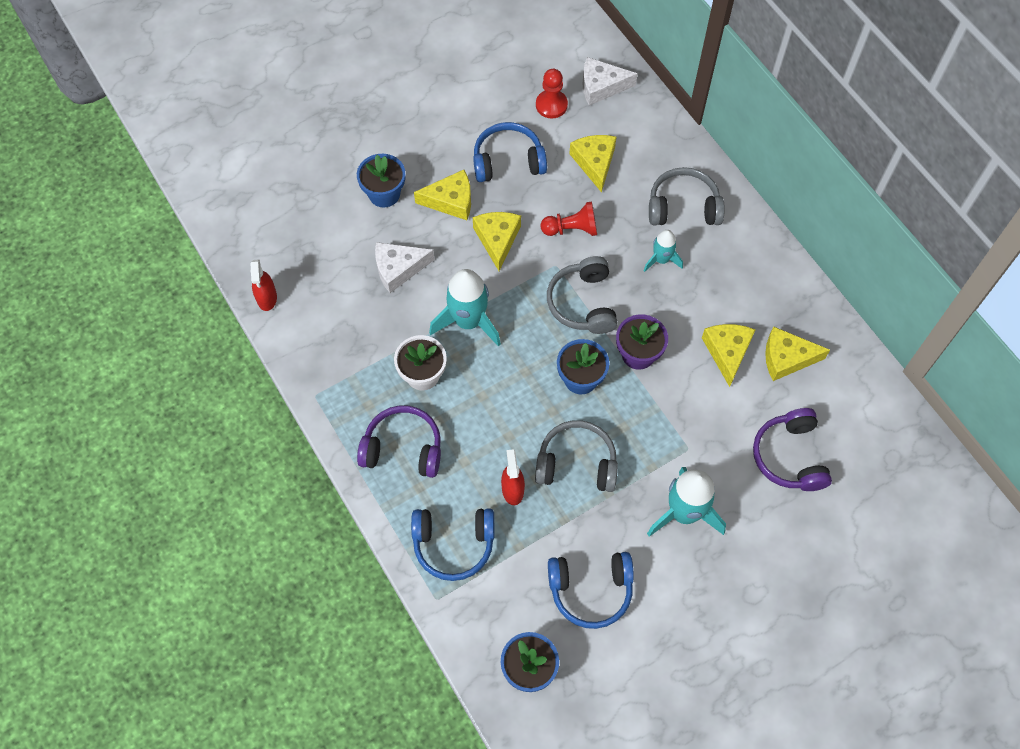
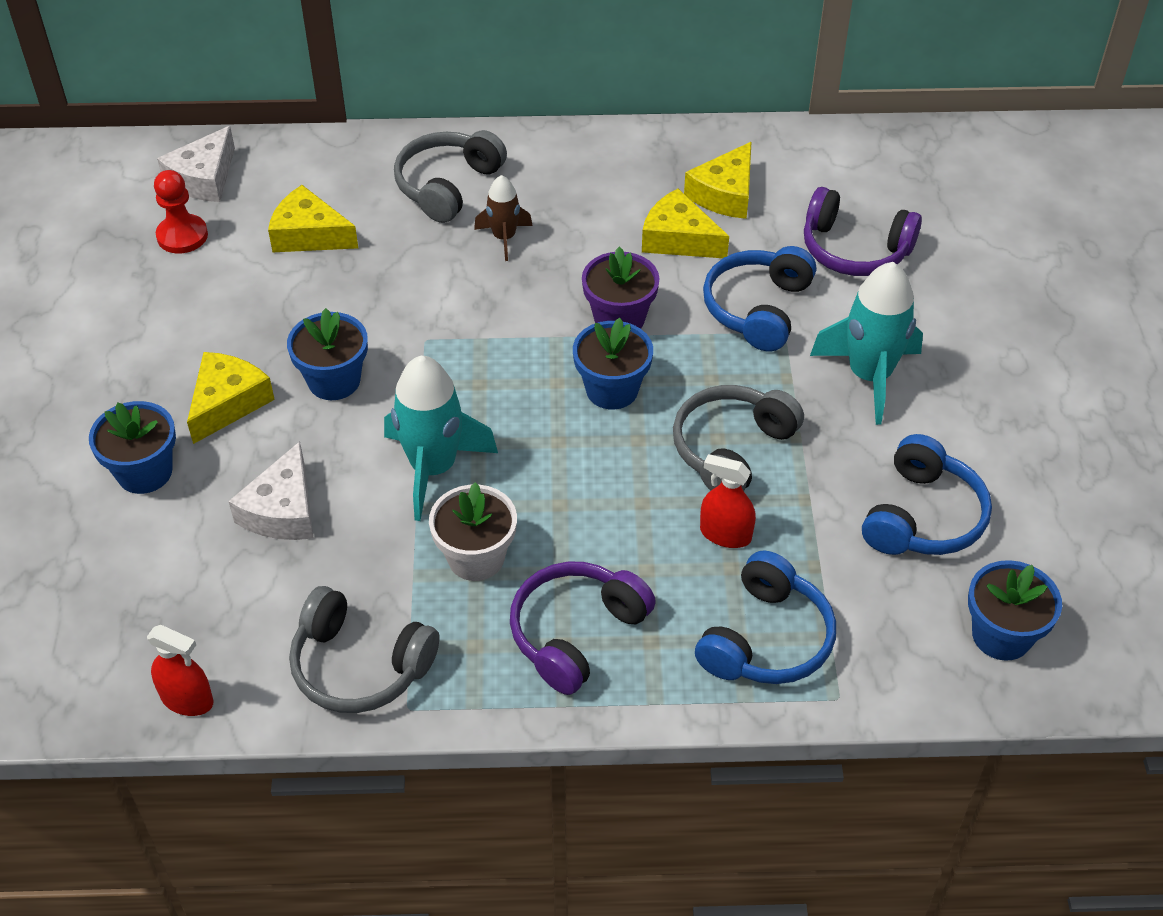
camera: 60 degrees left, 15 degrees down
(497, 239) = (334, 381): yellow cheese -> blue flower pot
(508, 161) = (224, 316): blue headphones -> blue headphones (758, 309)
(572, 229) = (386, 300): red pawn -> none
(583, 303) = (504, 338): grey headphones -> grey headphones (360, 666)
(661, 260) = (504, 238): turquoise rocket -> brown rocket

